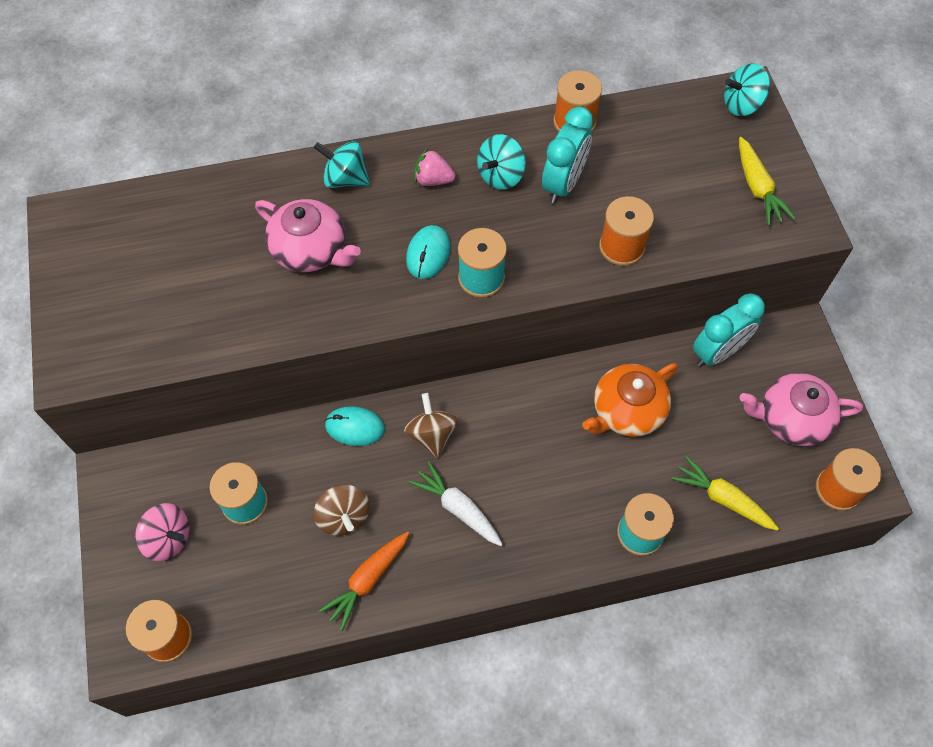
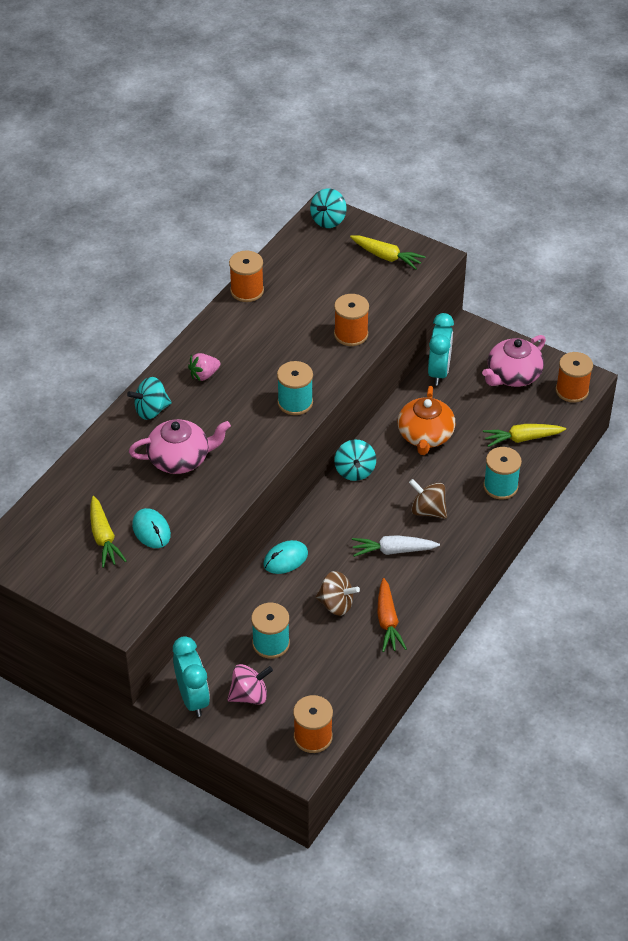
camera: 45 degrees left, 15 degrees down
(155, 275) = (103, 537): none -> yellow carrot
(428, 254) = (250, 412): turquoise mouse -> turquoise mouse (151, 530)
(432, 435) = (334, 528): brown spinning top -> brown spinning top (427, 510)
(500, 175) = (240, 346): turquoise spinning top -> turquoise spinning top (354, 471)
(563, 184) = (280, 326): turquoise clock -> turquoise clock (193, 698)

